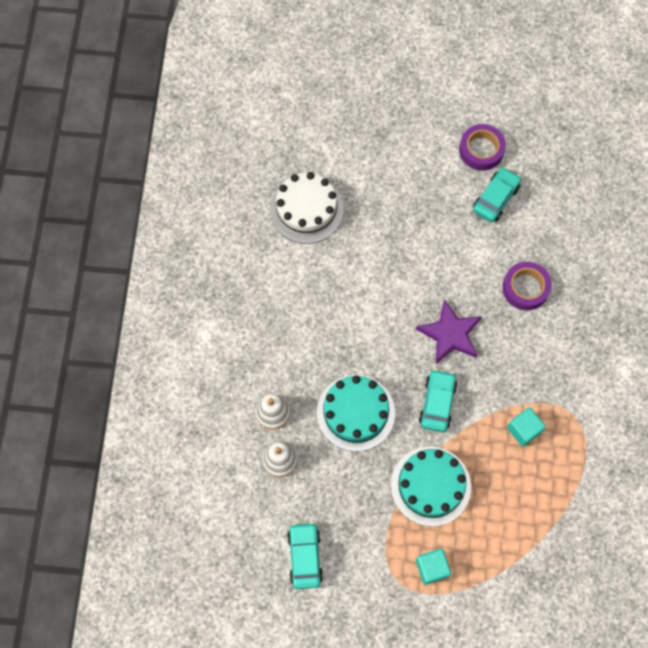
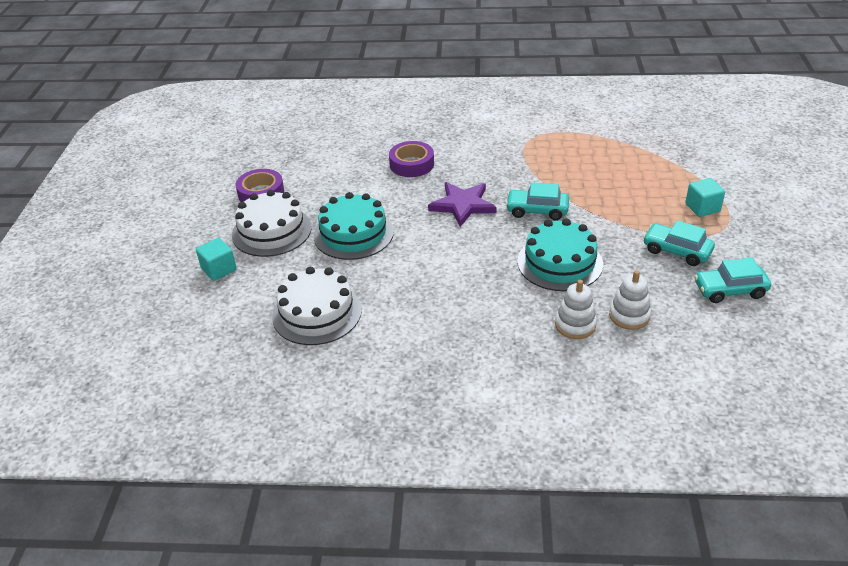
camera: 90 degrees left, 30 degrees down
(420, 165) = (271, 231): none -> white cake
(430, 486) = (622, 211): turquoise cake -> turquoise cake (353, 234)
(495, 198) = (316, 183): turquoise car -> turquoise car (676, 251)
(523, 430) = (551, 162): turquoise cube -> turquoise cube (219, 269)

